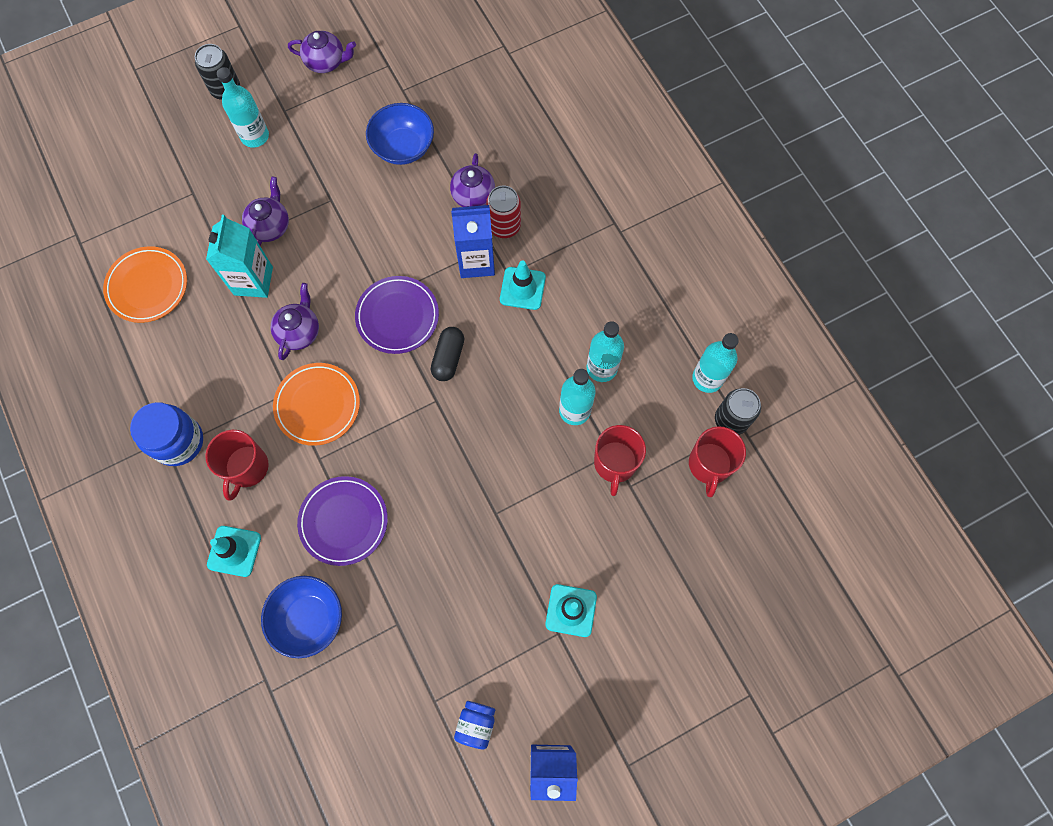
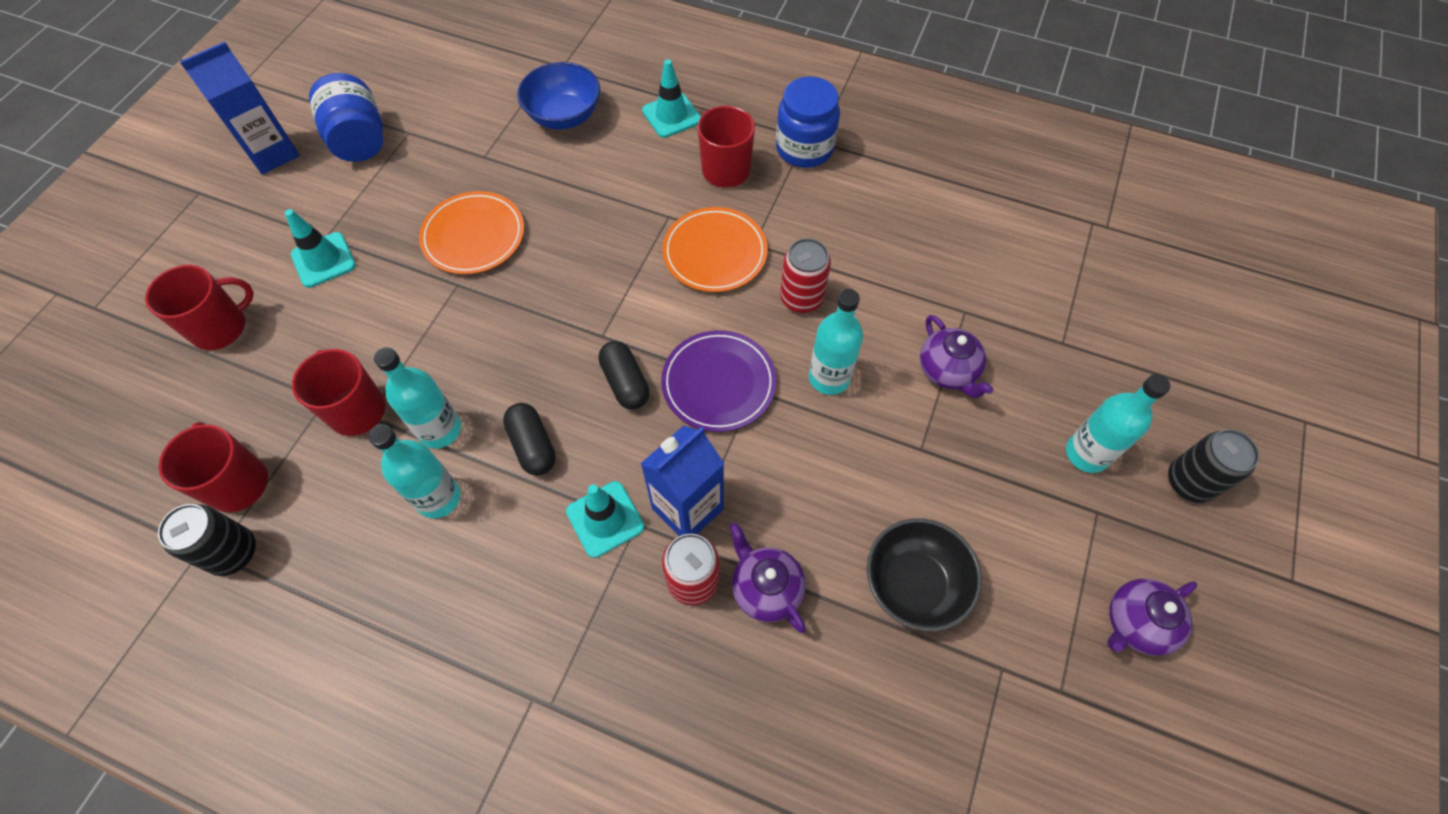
camera: 140 degrees right, 10 degrees down
(147, 286) = (985, 233): orange plate -> orange plate (474, 236)
(253, 281) = (899, 309): turquoise carton -> none
(299, 332) = (801, 298): purple teapot -> red can
(343, 521) = (599, 189): purple plate -> none
(403, 147) = (914, 584): blue bowl -> black bowl
(476, 724) = (360, 140): blue jar -> blue jar, size x1.69
(529, 359) = (532, 446): none -> black capsule
(669, 602) = (221, 327): none -> red mug
(707, 378) = (291, 582): turquoise bottle -> turquoise bottle (829, 377)

